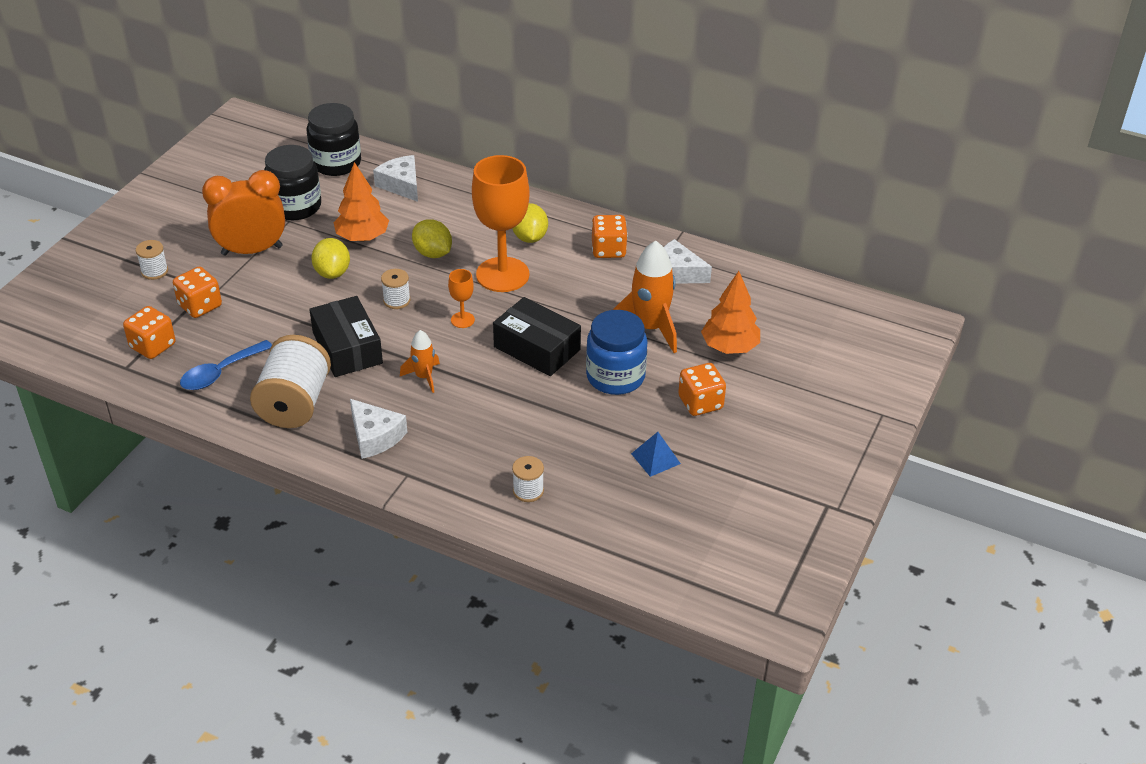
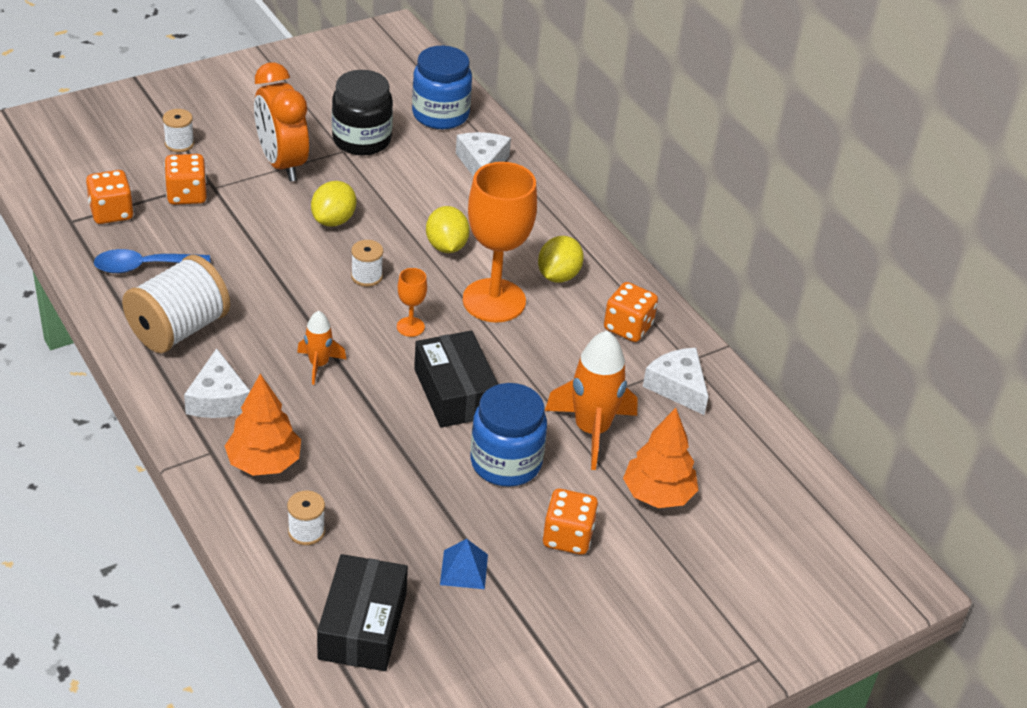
camera: 30 degrees right, 0 degrees up
(252, 250) = (282, 164): orange clock -> orange clock turned 135 degrees counterclockwise
(336, 163) = (440, 114): black jar -> blue jar
(347, 348) = (276, 300): black box -> black box (363, 626)
(362, 237) = (395, 199): orange tree -> orange tree (264, 463)

